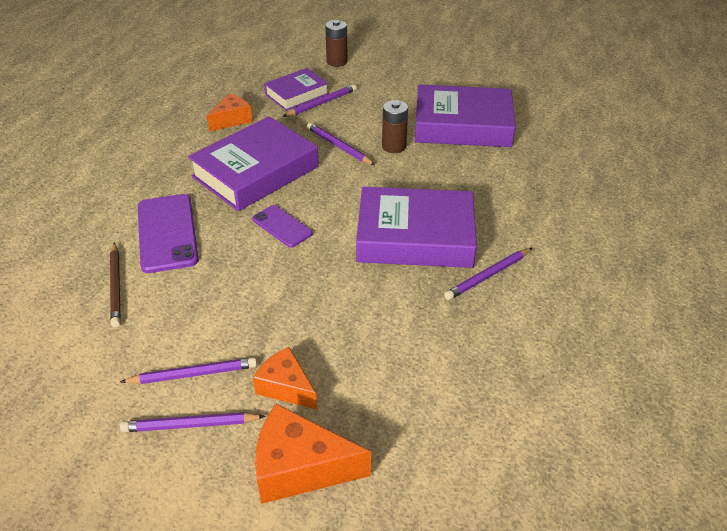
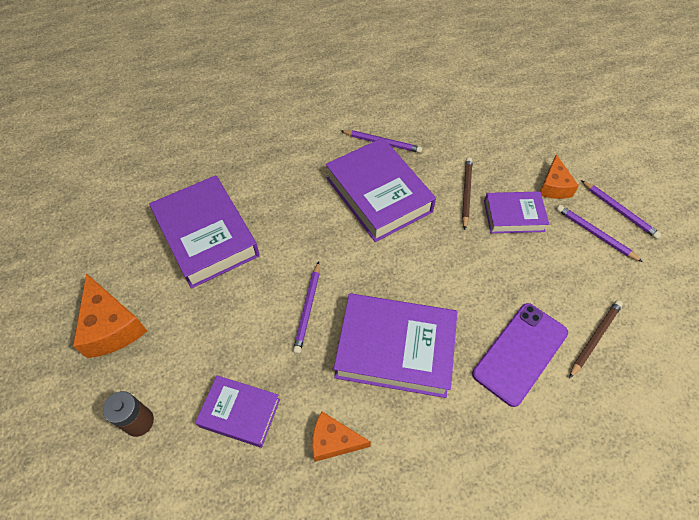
camera: 125 degrees left, 15 degrees up
(282, 226) = (440, 279): purple phone -> none
(288, 321) = (513, 216): none -> purple book
(300, 467) = (584, 153): orange cheese -> orange cheese (111, 327)
(322, 103) = (243, 374): purple pencil -> none
(354, 302) = (466, 193): none -> brown pencil
(394, 146) = (277, 267): brown battery -> none

